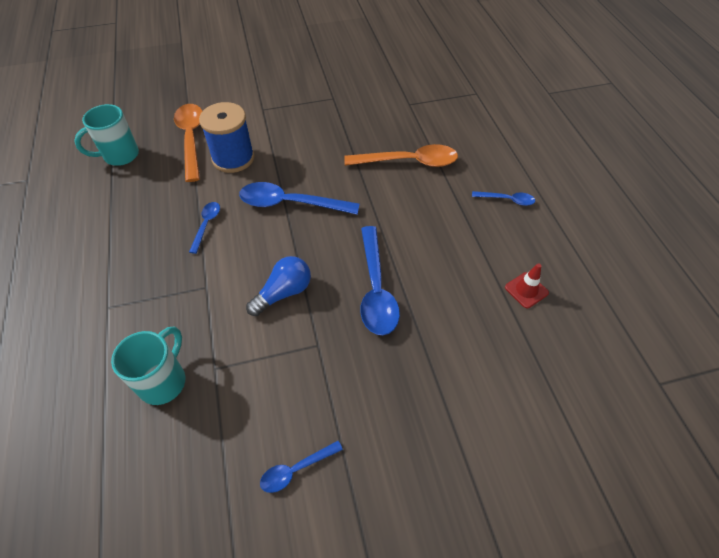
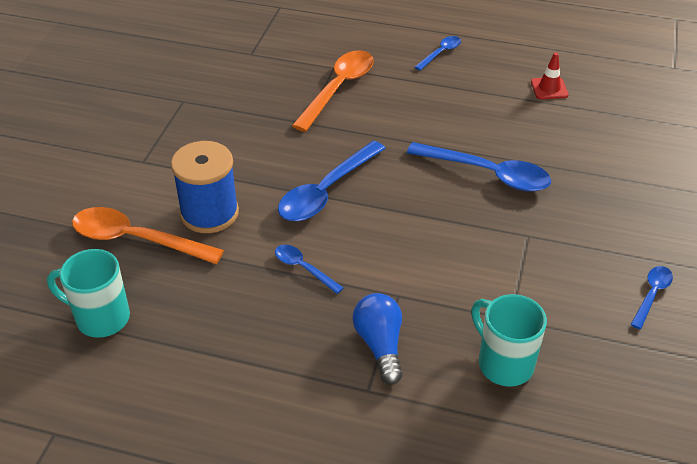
camera: 60 degrees left, 10 degrees down
(119, 156) = (100, 318): turquoise mug -> turquoise mug turned 105 degrees clockwise
(283, 293) = (448, 238): blue light bulb -> blue light bulb (380, 345)
(296, 470) = (652, 294): blue spoon -> blue spoon turned 150 degrees counterclockwise

